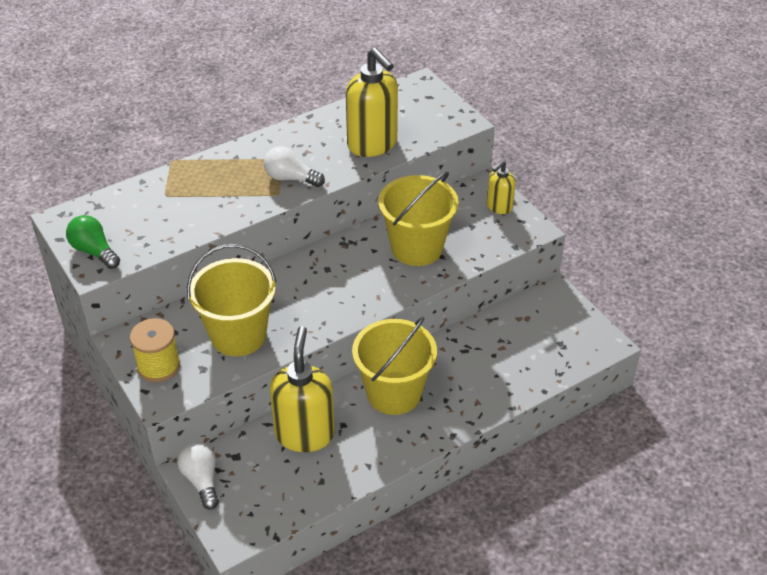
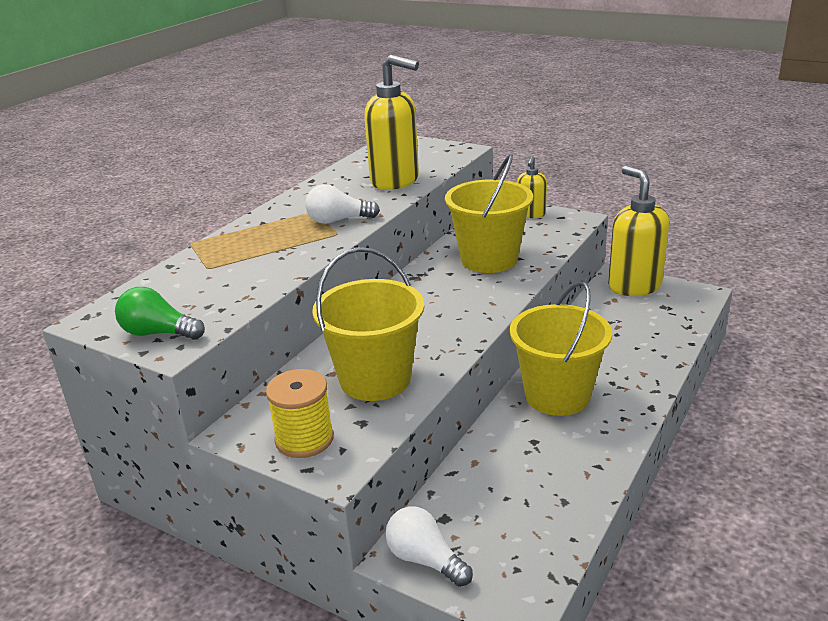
camera: 25 degrees left, 15 degrees down
(305, 434) = (502, 465): yellow soap dispenser -> yellow soap dispenser (634, 286)

